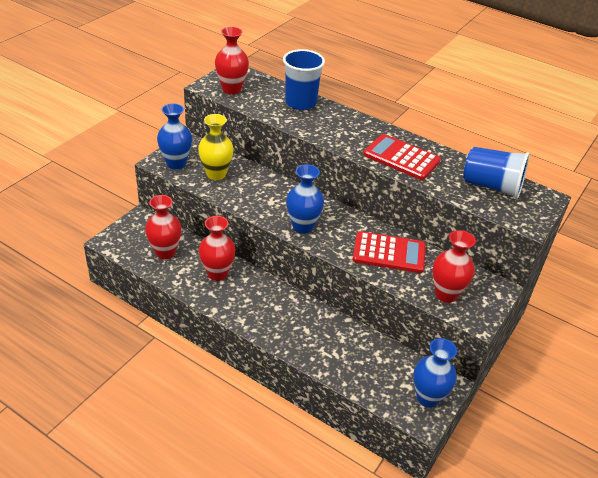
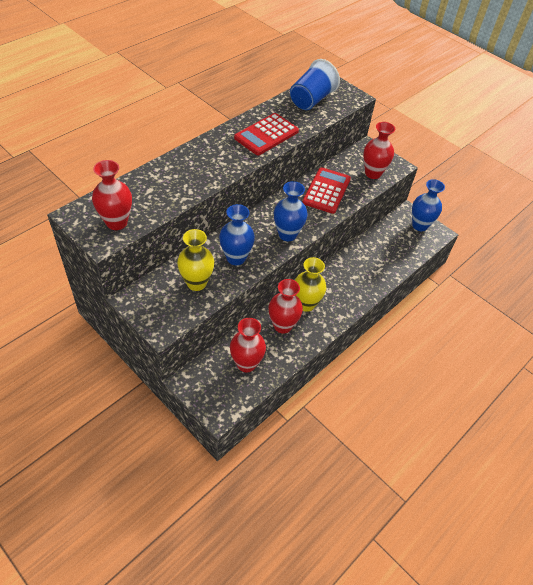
camera: 80 degrees left, 10 degrees up
(176, 163) = (169, 314): blue vase -> blue vase (236, 258)
(251, 289) = (306, 304): none -> yellow vase
(300, 103) = (161, 176): blue cup -> none

